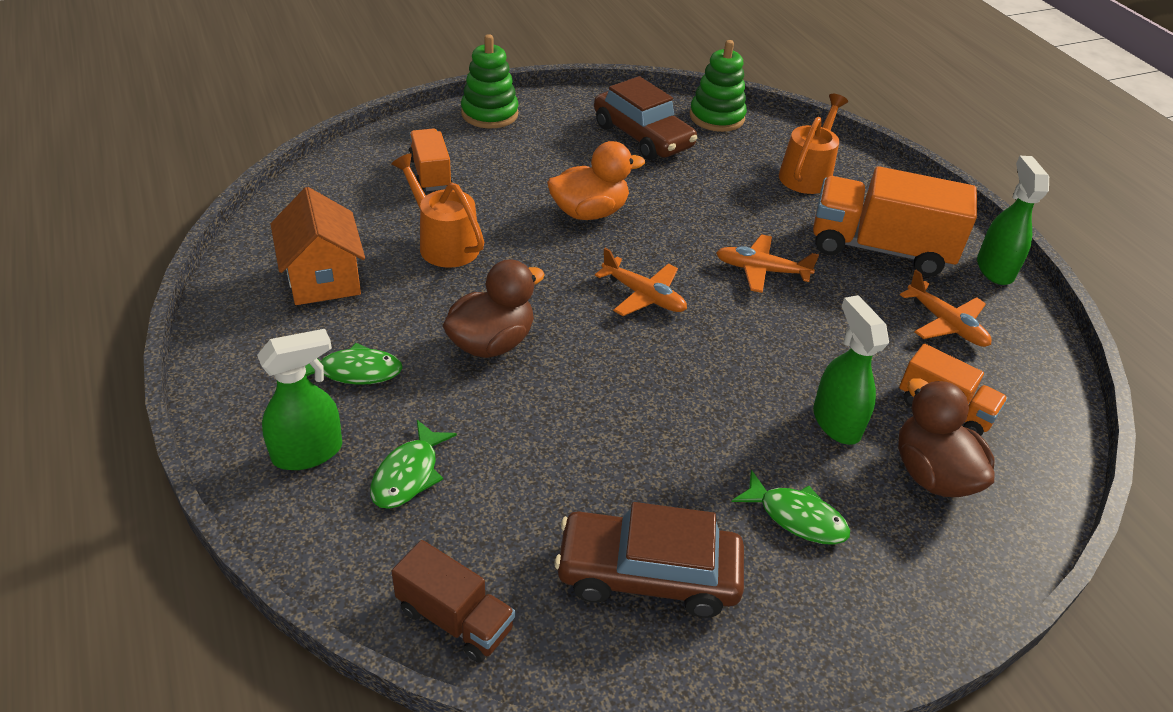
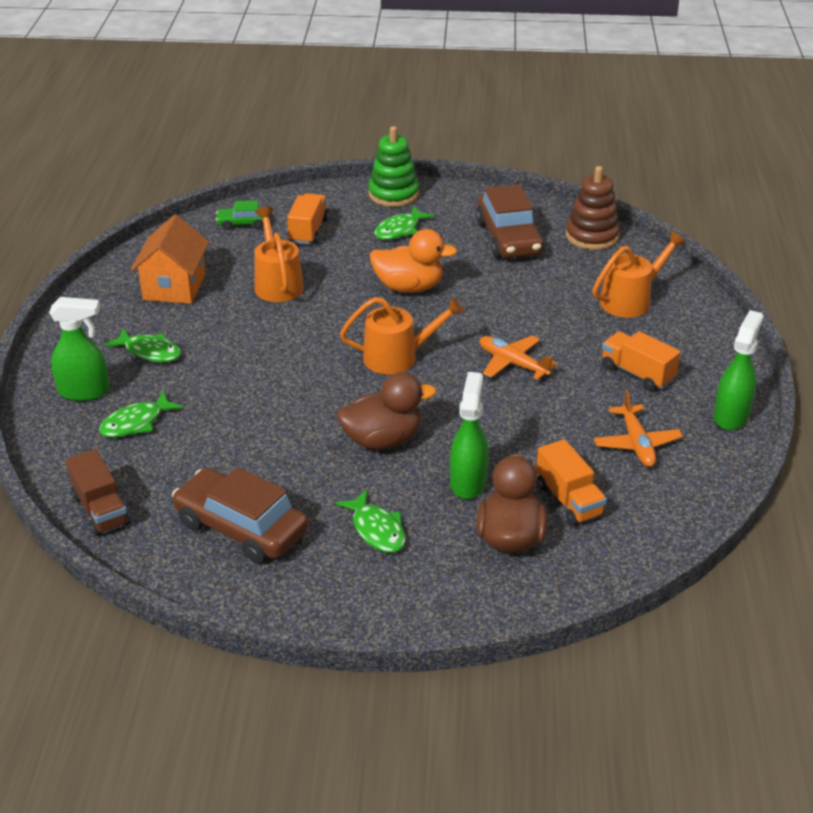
camera: 30 degrees right, 5 degrees down
(348, 181) = (243, 223): none -> green car
(491, 343) = (256, 359): brown duck -> brown duck (382, 440)
(527, 151) = (399, 230): none -> green fish
(644, 296) = (398, 357): orange plane -> orange watering can
(716, 117) = (592, 236): green stacking toy -> brown stacking toy
(880, 249) = (637, 373): orange truck -> orange truck, size x0.55

